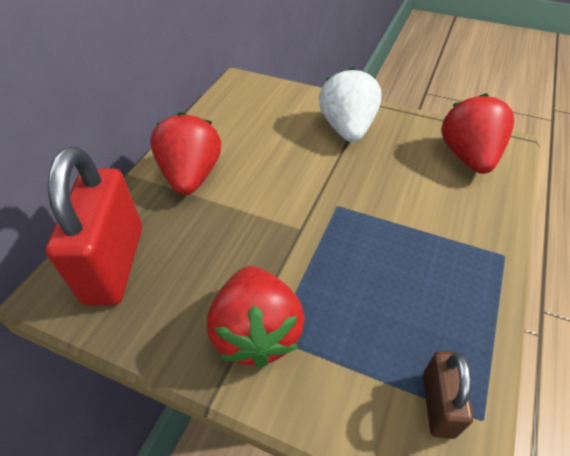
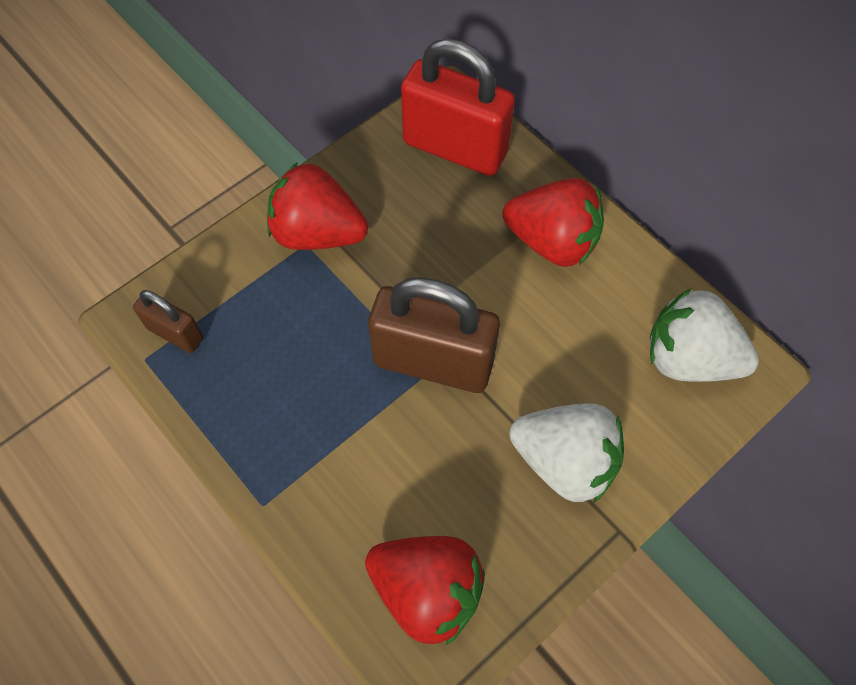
camera: 115 degrees right, 15 degrees up
(248, 102) = (689, 358): none -> white strawberry
(328, 204) = (433, 362): none -> brown padlock

